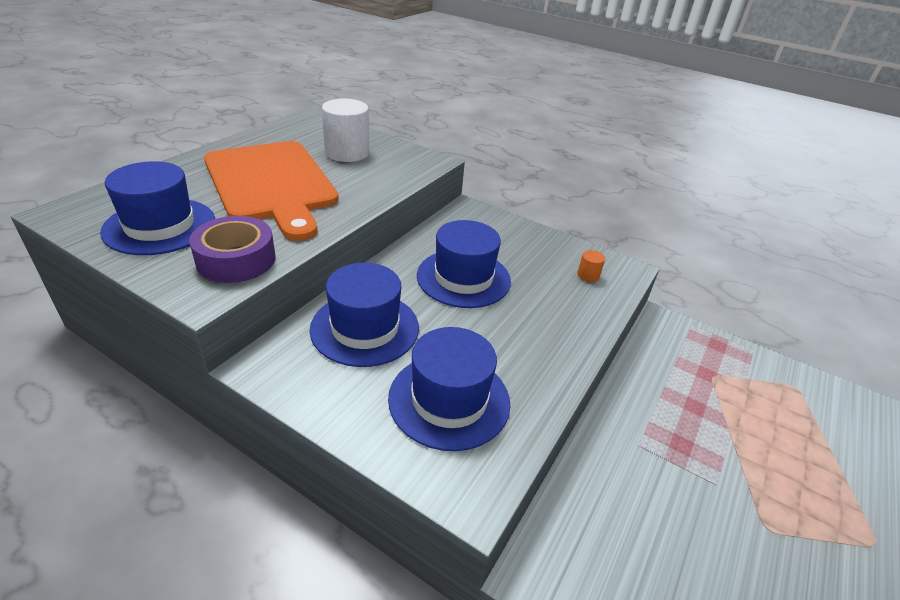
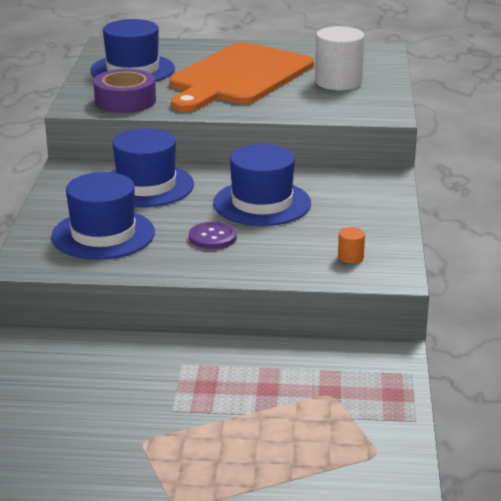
camera: 65 degrees right, 10 degrees down
(507, 329) = (212, 237): none -> purple button

